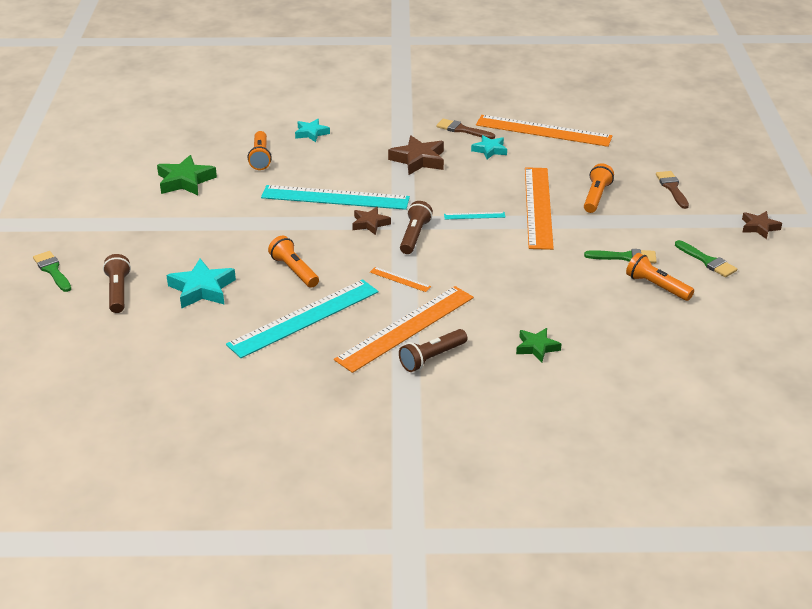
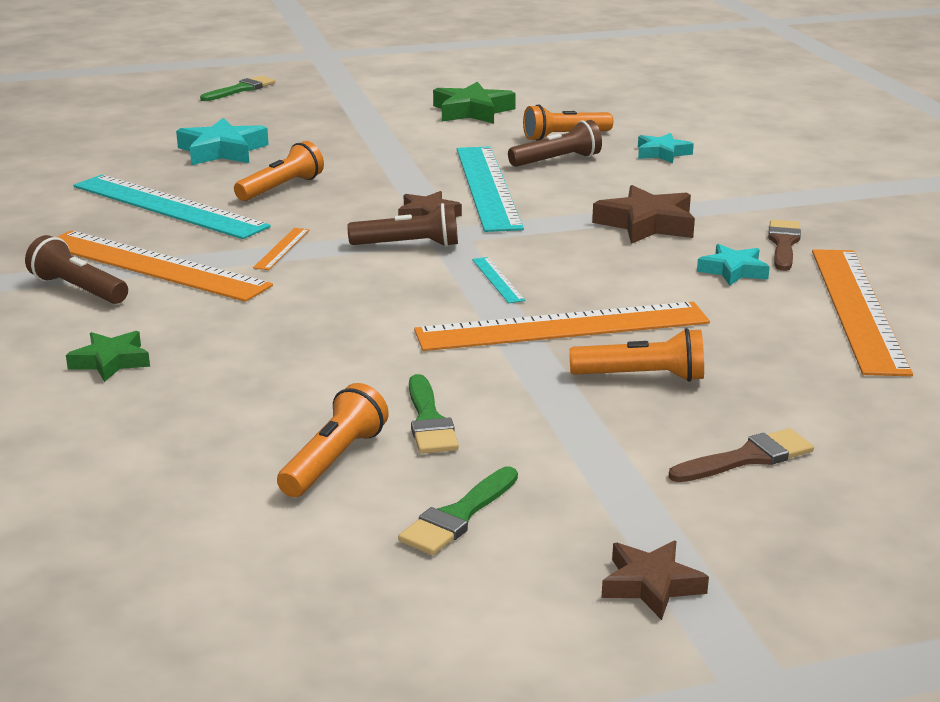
camera: 75 degrees right, 10 degrees down
(118, 292) = (205, 119): brown flashlight -> brown flashlight (557, 160)

